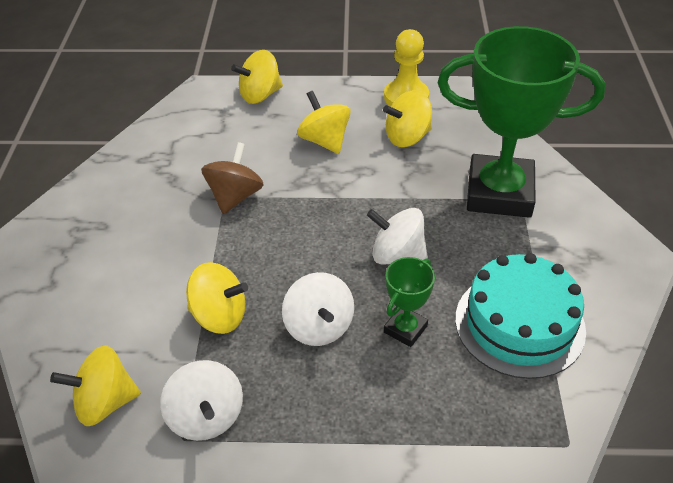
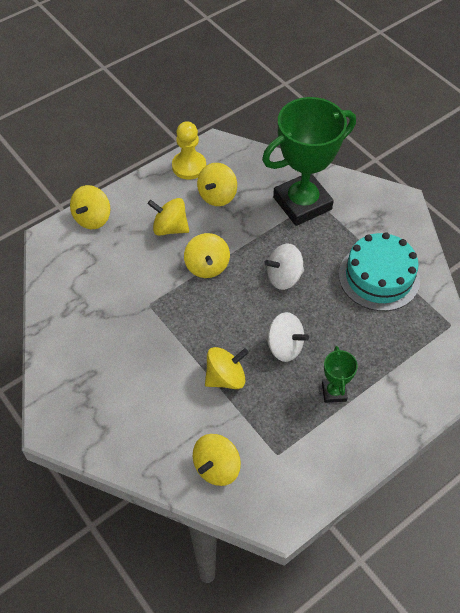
camera: 40 degrees left, 10 degrees up
(206, 417) = (277, 434): white spinning top -> none
(235, 196) = (155, 300): brown spinning top -> none
(323, 196) = (207, 266): none -> yellow spinning top
(405, 329) = (328, 317): green trophy -> green trophy (334, 392)

